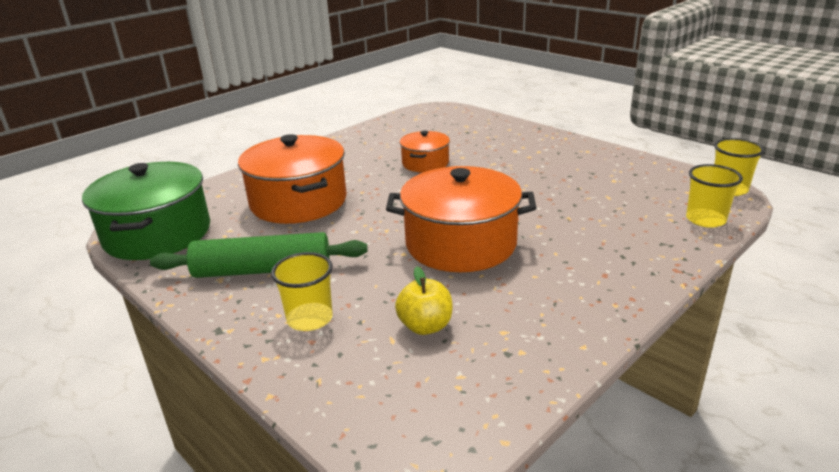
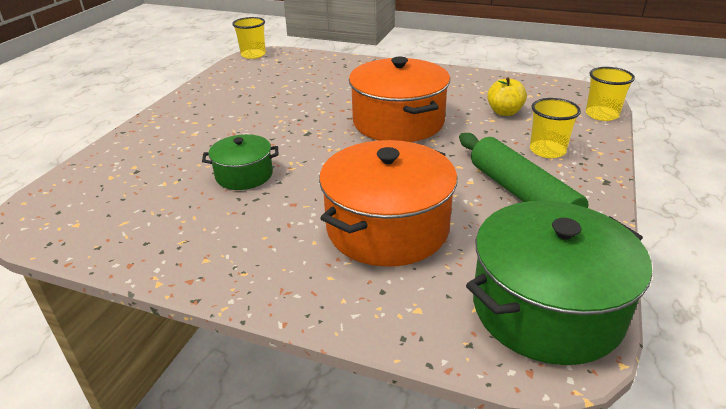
camera: 115 degrees left, 5 degrees up
(425, 163) = (244, 175): orange pot -> green pot
(705, 219) = (304, 58): yellow cup -> yellow cup (601, 115)

